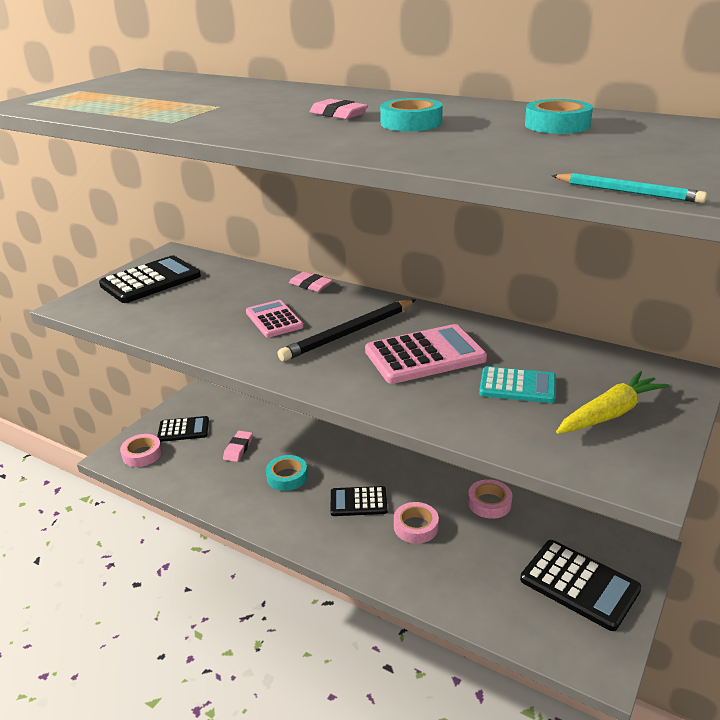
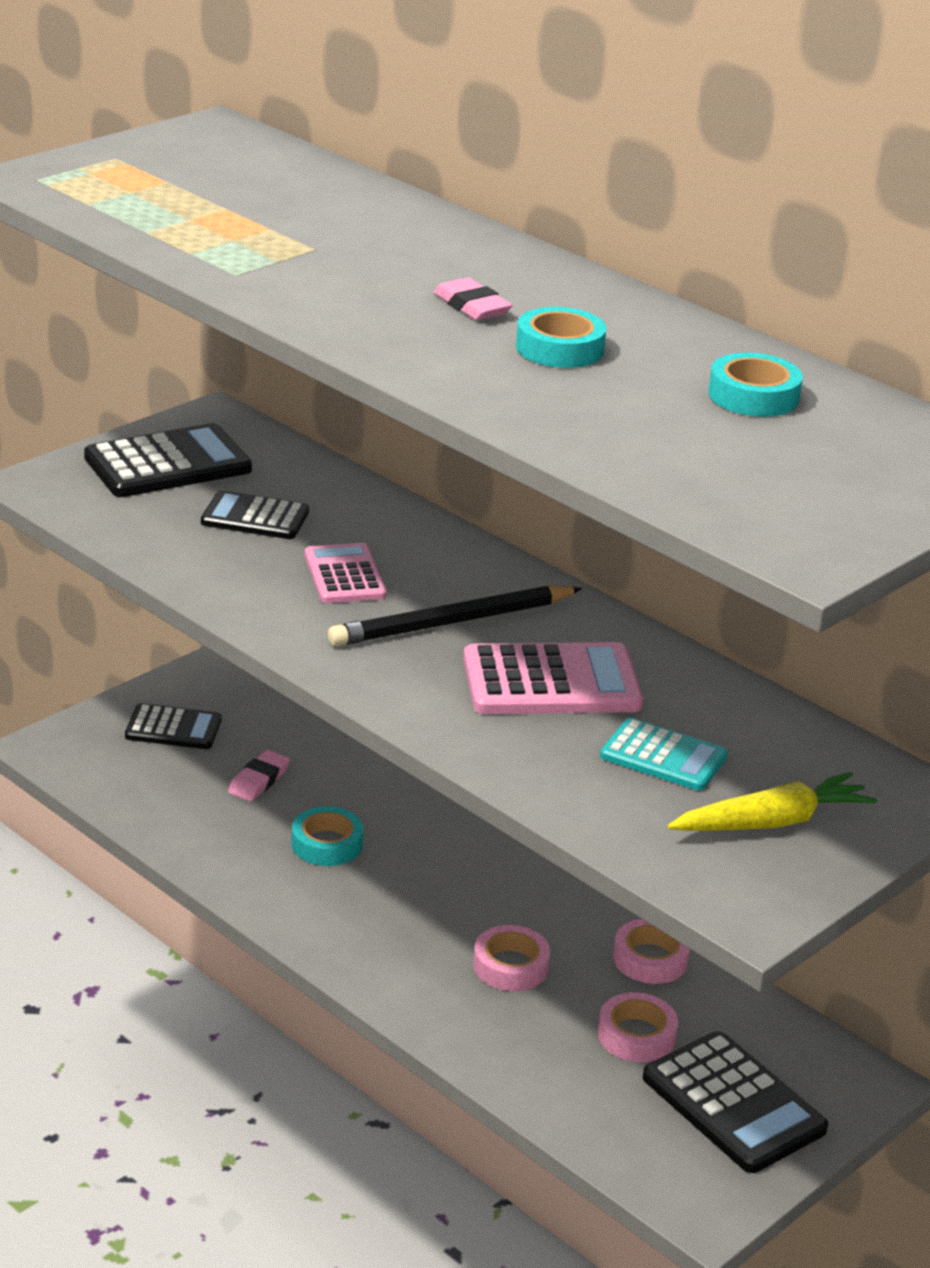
camera: 10 degrees right, 0 degrees up
(142, 454) = (94, 754): pink tape -> pink tape (636, 1035)
(311, 285) = (426, 526): pink eraser -> none
(358, 502) = (432, 909): black calculator -> black calculator (255, 517)
(628, 192) = (721, 533): turquoise pencil -> none

